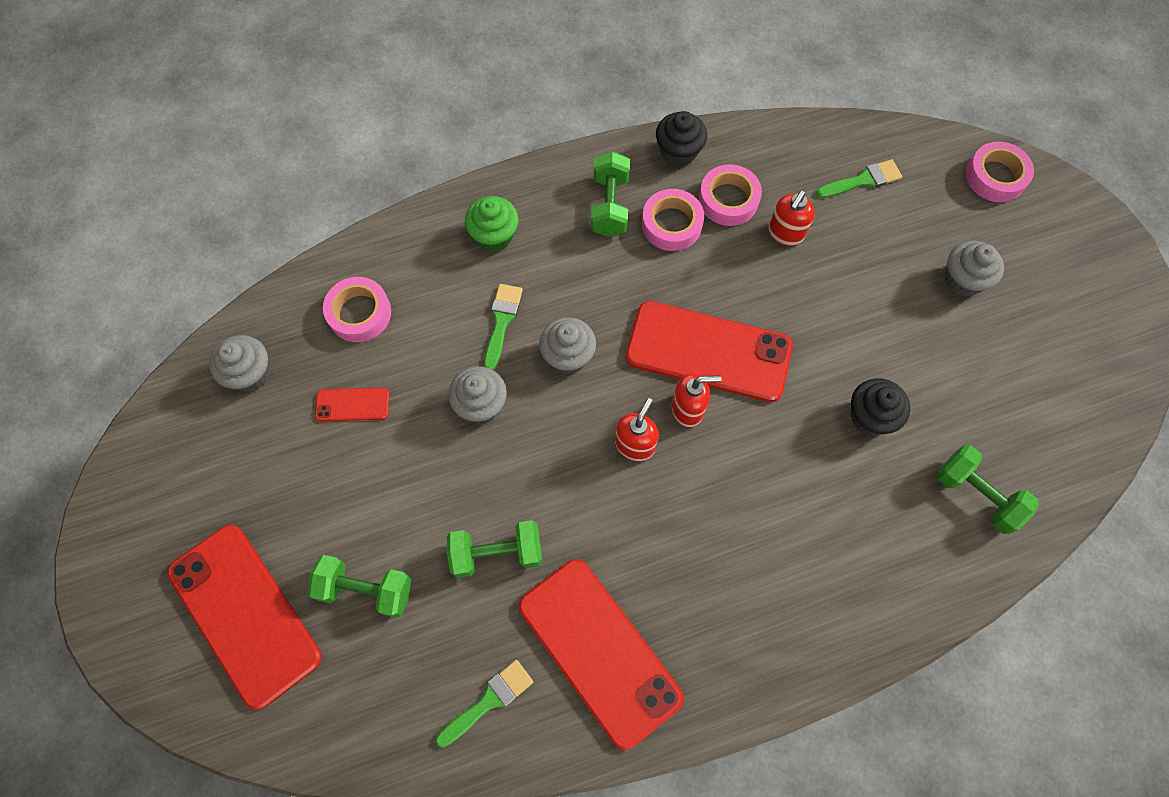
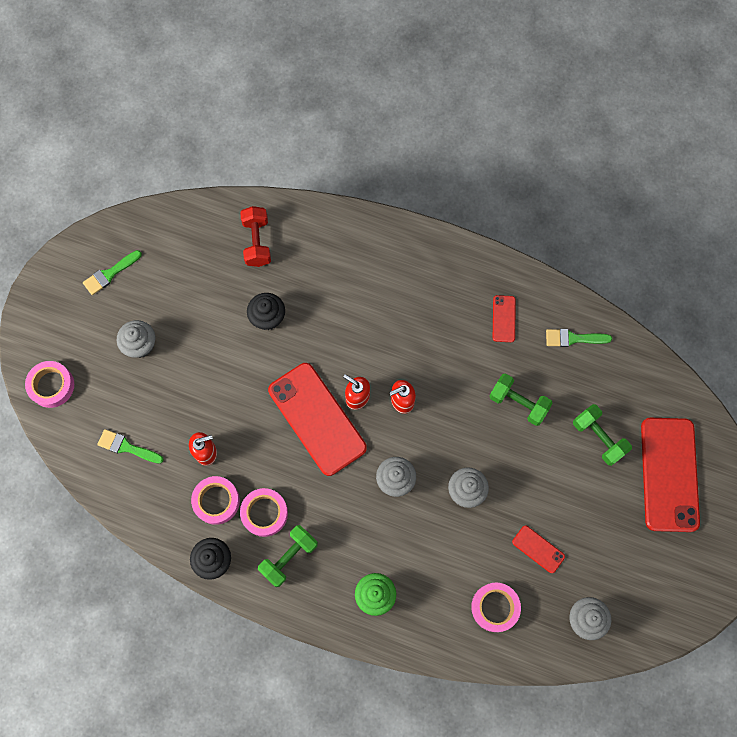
camera: 140 degrees left, 5 degrees up
(502, 322) = (416, 532): green brush -> green brush (110, 274)
(599, 651) = (504, 319): red phone -> red phone, size x0.44
(976, 494) = (257, 242): green dumbbell -> red dumbbell

